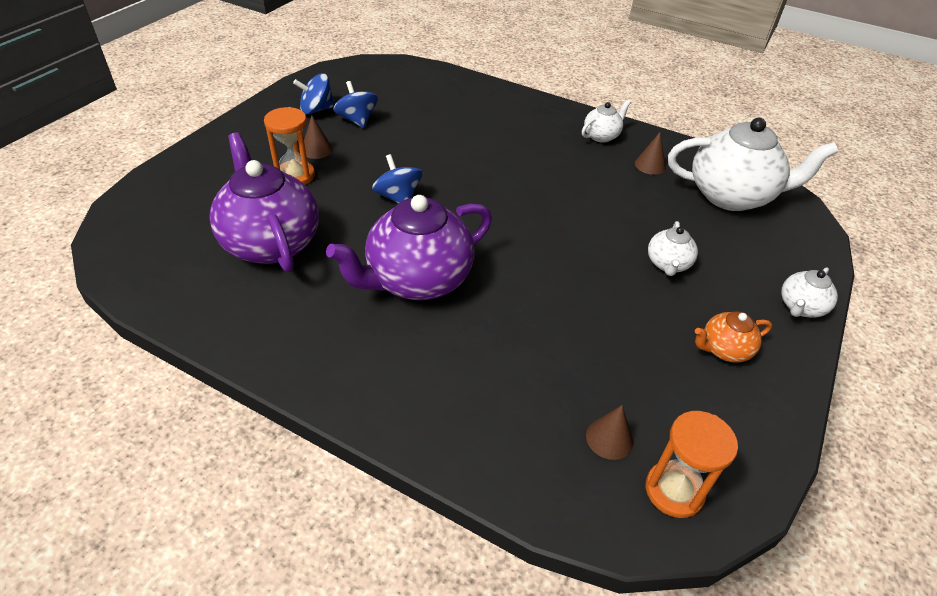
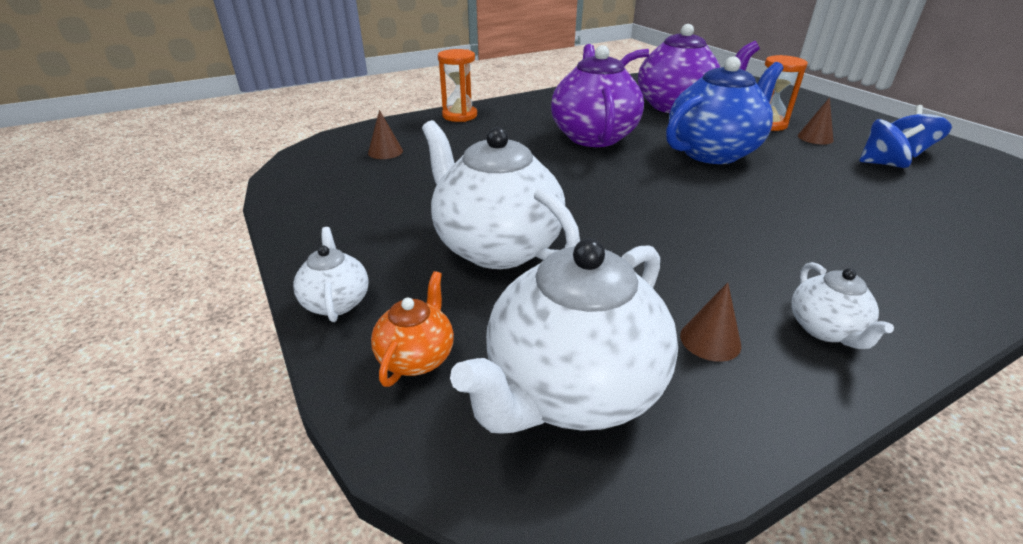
camera: 125 degrees right, 10 degrees down
(398, 197) = (713, 152): blue spinning top -> blue teapot
(668, 264) = (496, 247): white teapot -> white teapot, size x2.10
(674, 491) = (327, 156): orange hourglass -> orange hourglass (459, 116)
(724, 350) = (371, 223): orange teapot -> orange teapot (416, 357)

